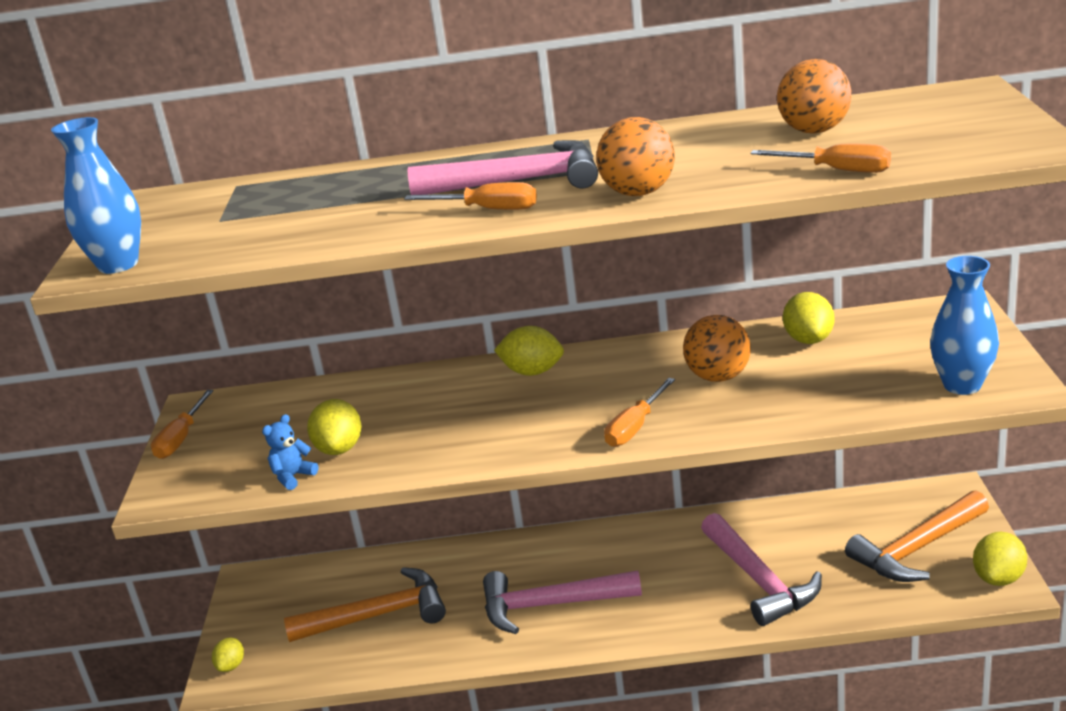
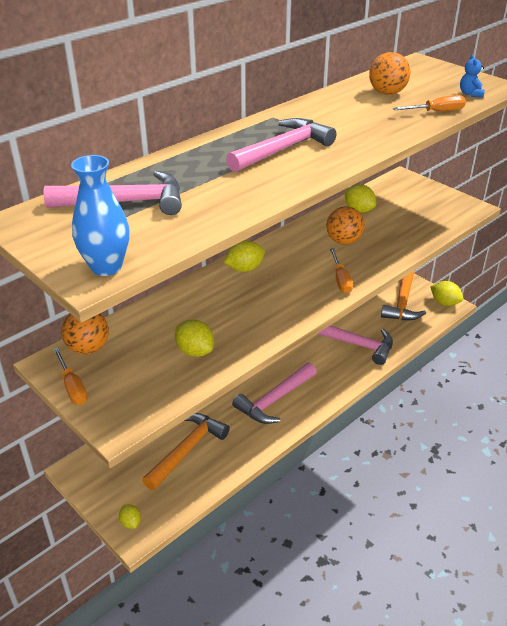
camera: 45 degrees left, 10 degrees up
(250, 205) = (125, 202): none -> pink hammer
(293, 477) = (190, 378): blue teddy bear -> blue teddy bear (470, 94)
(487, 209) = (298, 169): orange screwdriver -> none
(638, 193) = (364, 142): orange ball -> orange ball (88, 348)
(962, 385) = (449, 213): blue vase -> none
(998, 578) = (444, 303): yellow lemon -> yellow lemon turned 45 degrees counterclockwise

